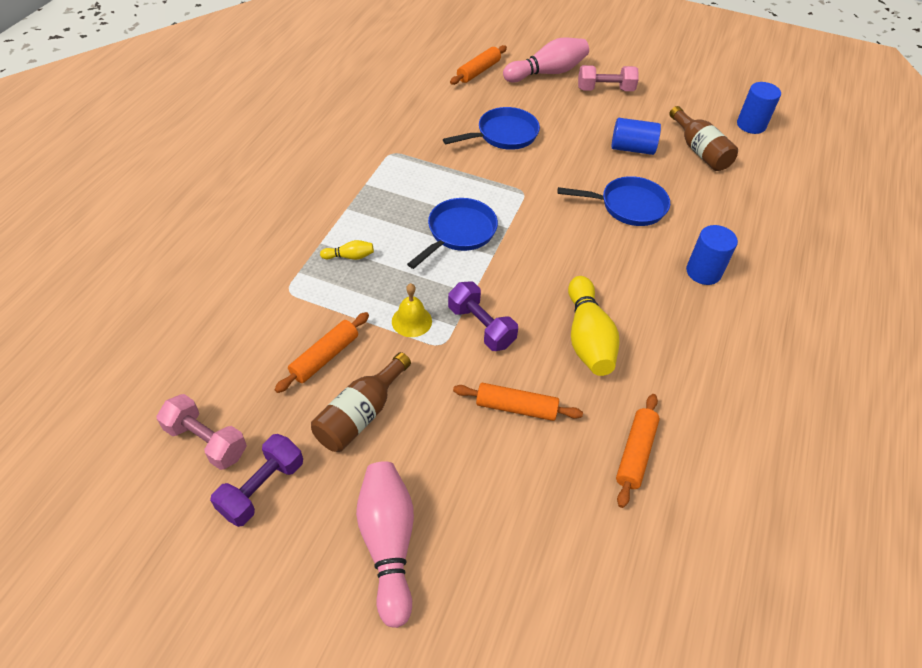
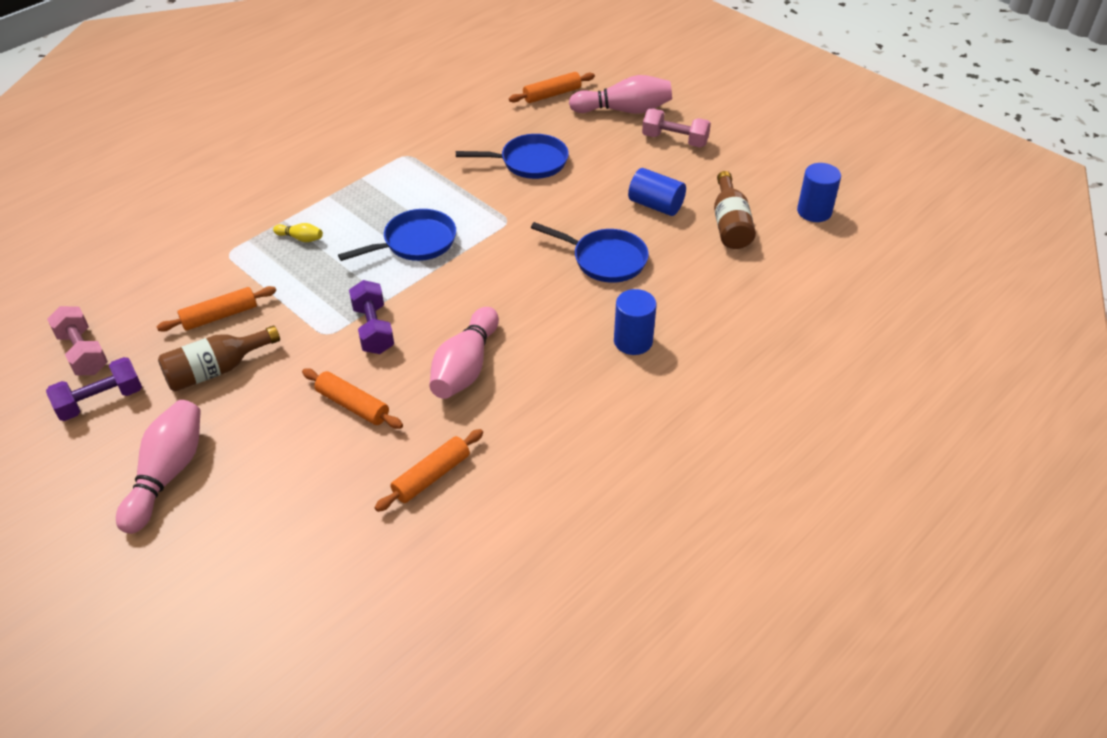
camera: 25 degrees right, 5 degrees down
(411, 321) = (315, 307): yellow bell -> none
(587, 338) = (465, 367): yellow bowling pin -> pink bowling pin

